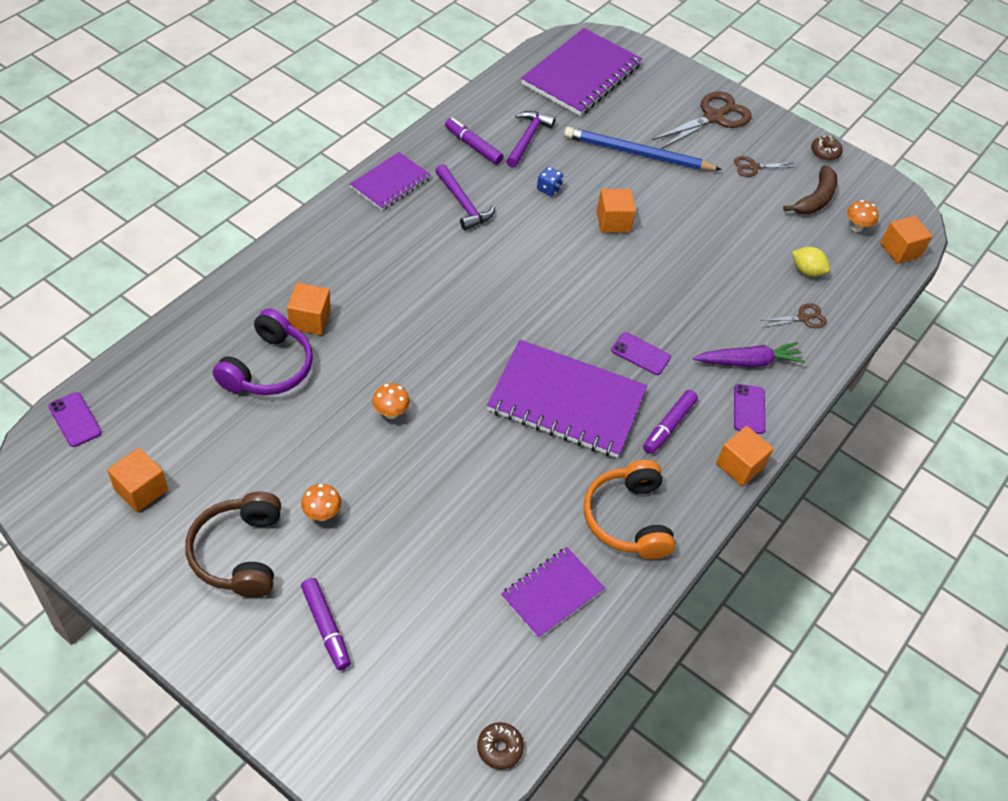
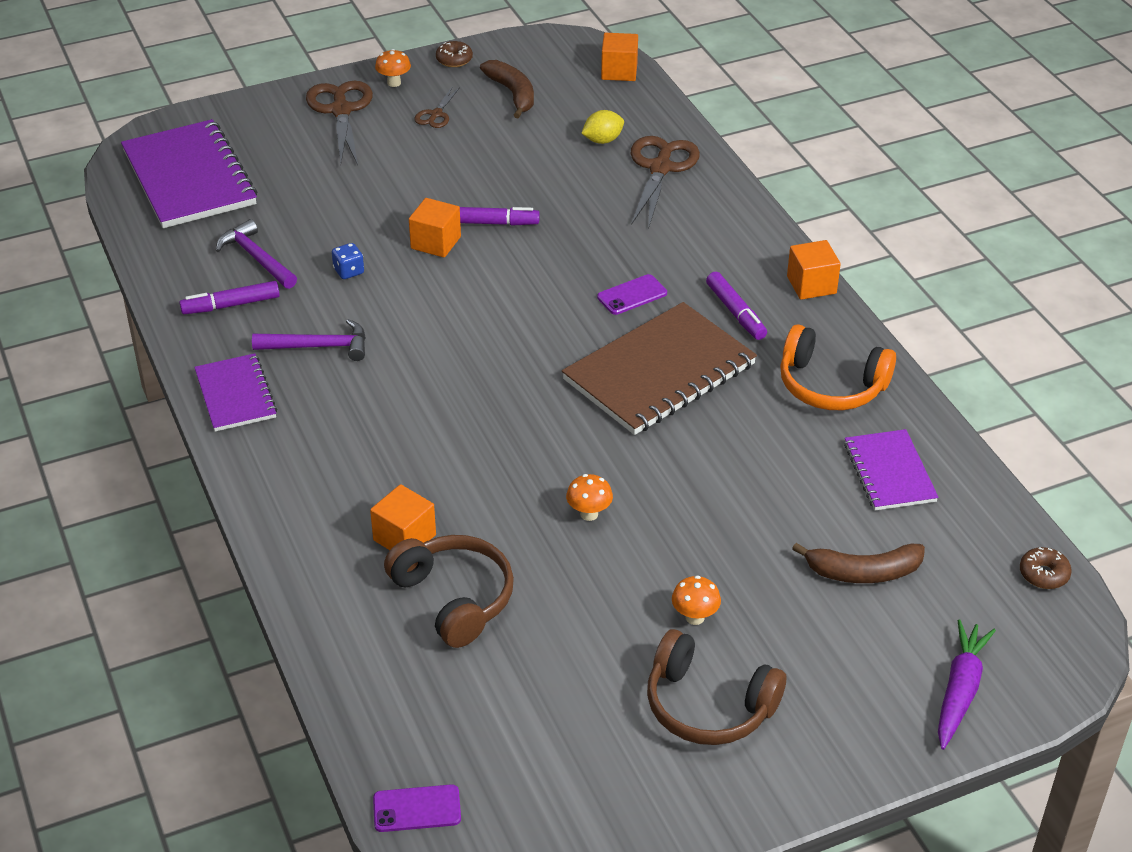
camera: 55 degrees left, 10 degrees down
(141, 490) = (567, 771): orange cube -> none
(268, 368) = (454, 598): purple headphones -> brown headphones
(326, 627) = (843, 661): purple marker -> purple marker (492, 223)
(428, 610) = (863, 572): none -> brown banana
(566, 401) = (659, 372): purple notebook -> brown notebook
(638, 154) = (350, 185): blue pencil -> none
(748, 362) = (690, 227): purple carrot -> purple carrot (959, 690)
(749, 409) = (748, 251): purple phone -> none
(803, 318) = (660, 168): brown scissors -> brown scissors, size x1.93
(856, 227) = (570, 85): orange mushroom -> orange mushroom (394, 83)

